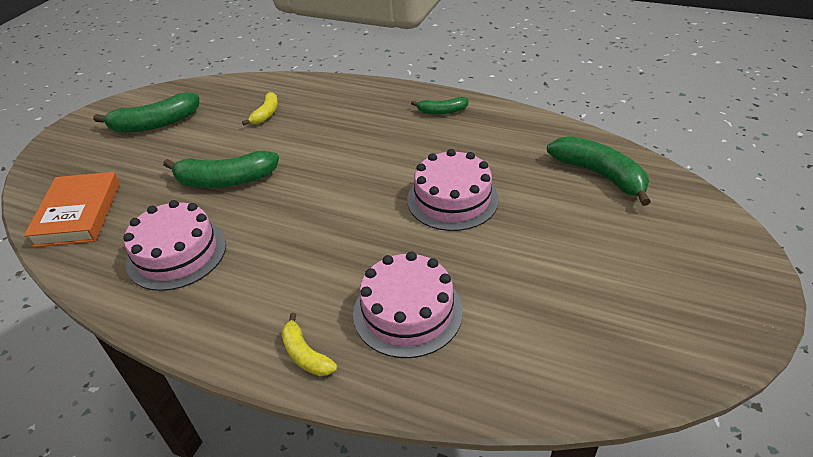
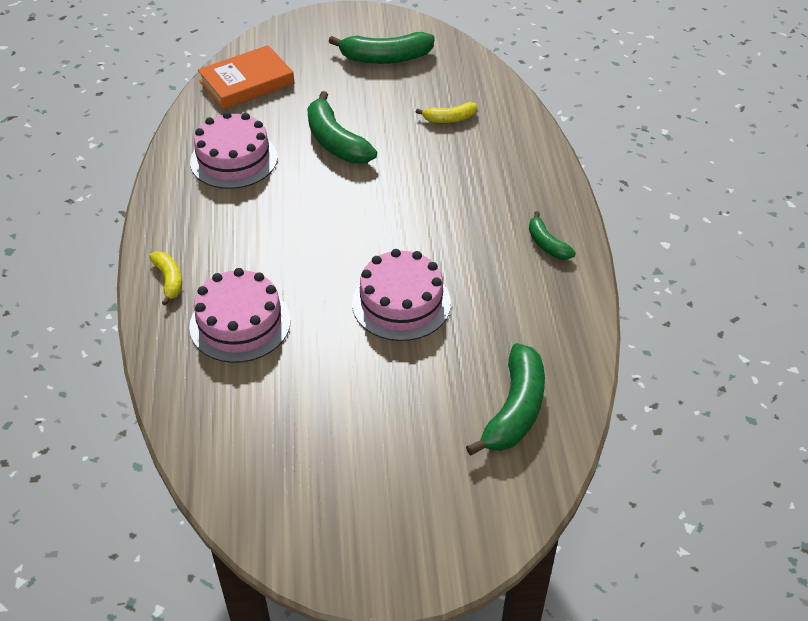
camera: 60 degrees right, 5 degrees up
(155, 124) = (385, 58): green banana -> green banana turned 45 degrees counterclockwise
(305, 354) = (169, 280): yellow banana -> yellow banana turned 135 degrees clockwise

